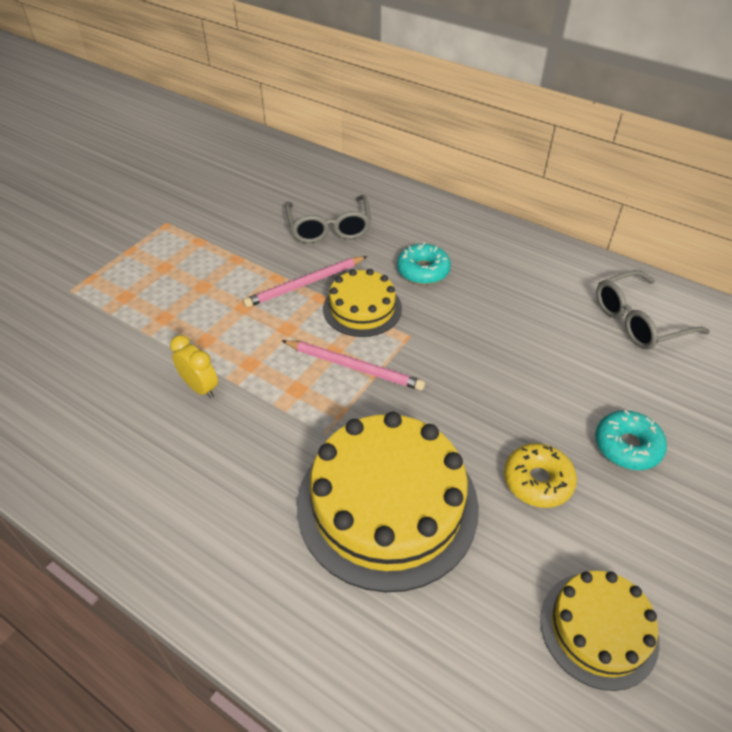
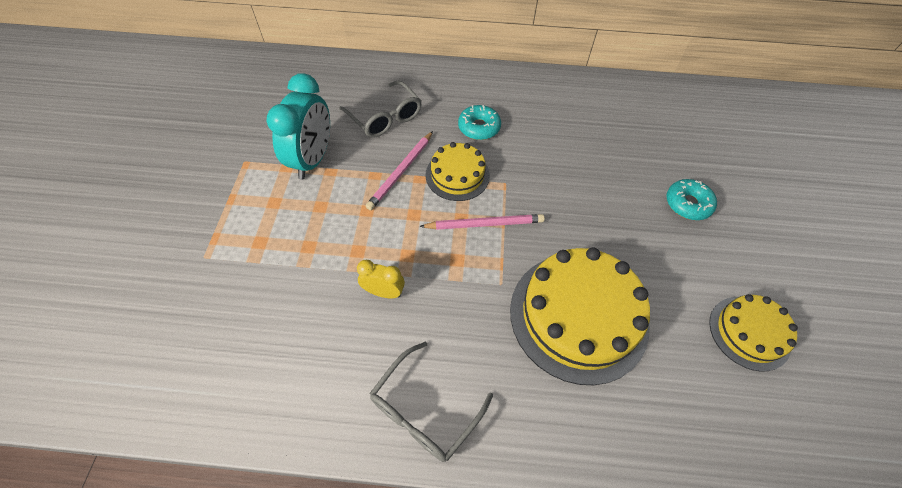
camera: 30 degrees left, 10 degrees up
(228, 242) = (313, 159): none -> turquoise clock
(537, 481) = (655, 253): yellow donut -> none
(638, 321) = (638, 112): grey glasses -> grey glasses (424, 410)

